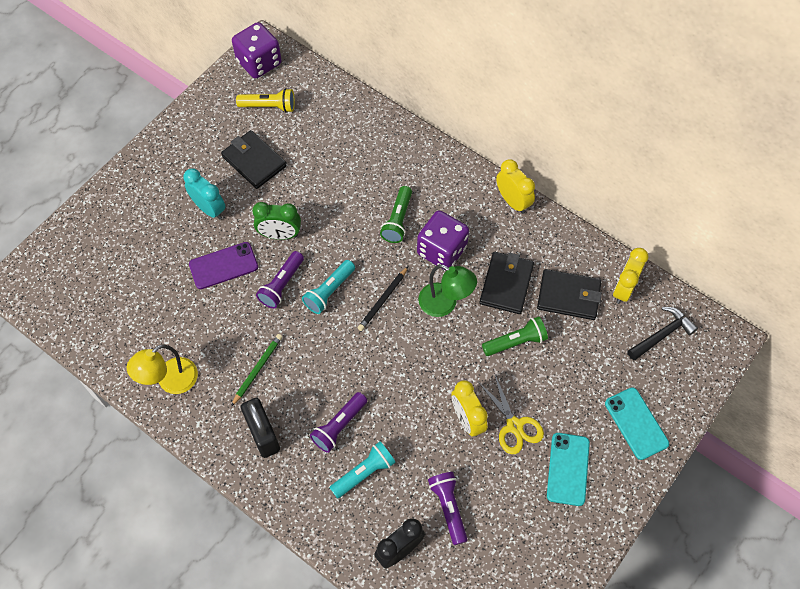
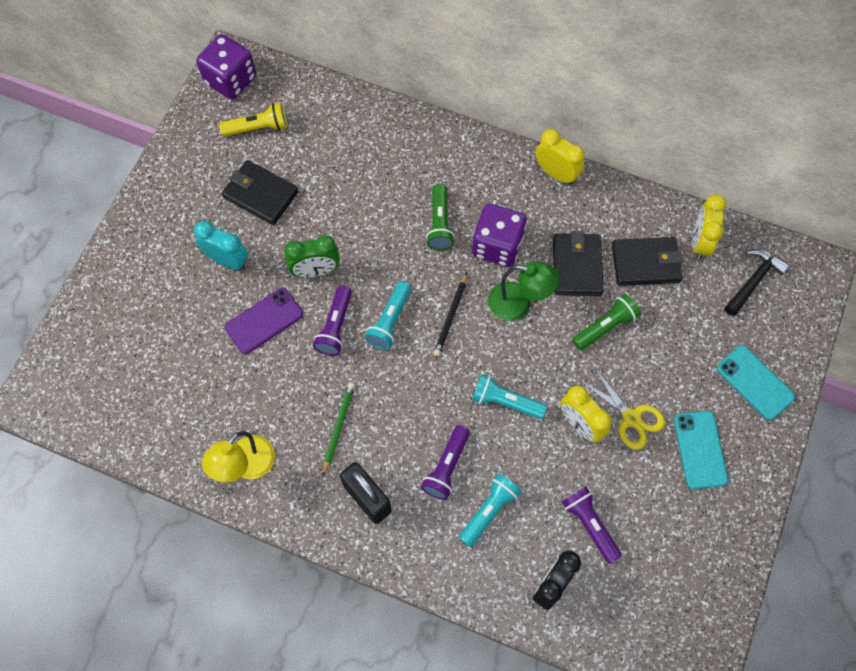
camera: 15 degrees left, 5 degrees up
(407, 383) = (505, 401): none -> turquoise flashlight

